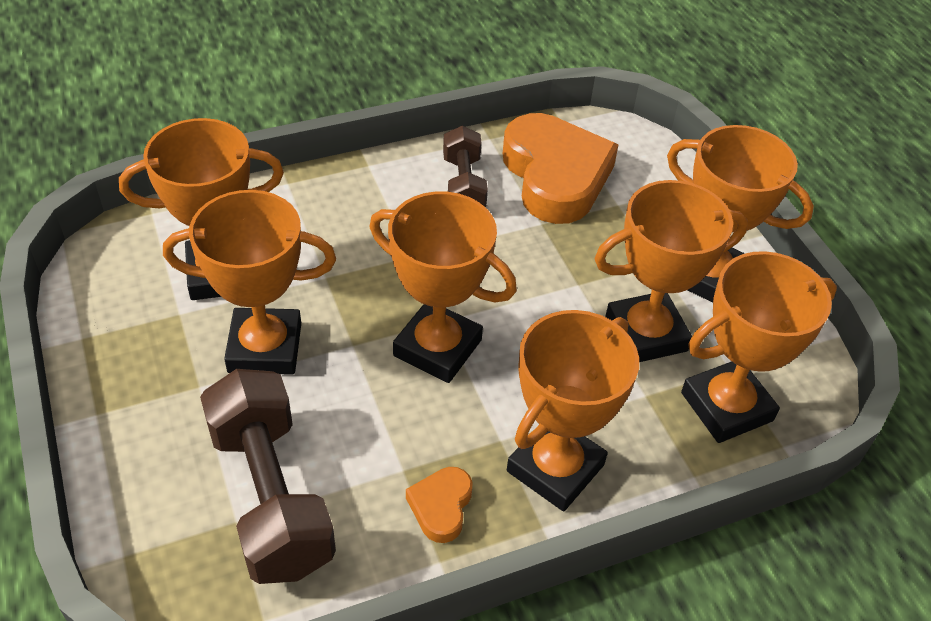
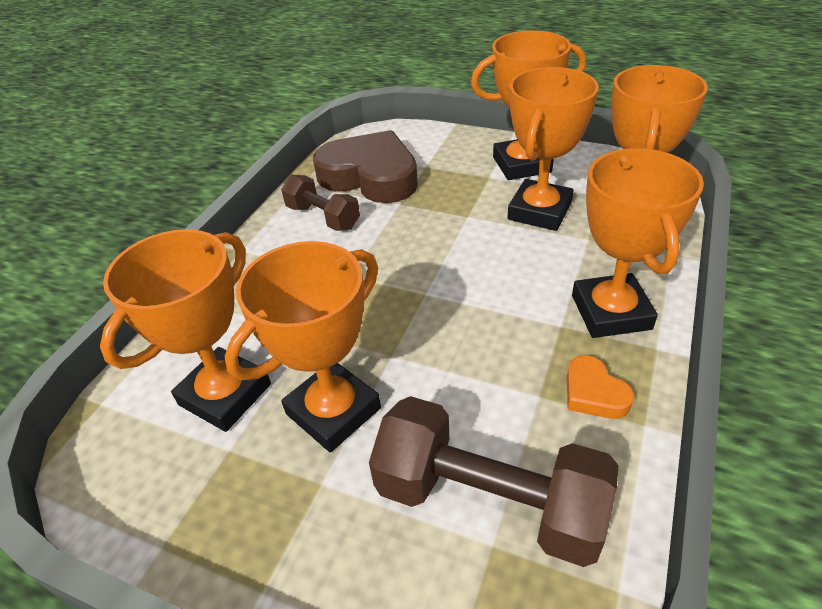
camera: 40 degrees left, 5 degrees down
(437, 348) = (446, 310): orange trophy -> none
(555, 176) = (370, 176): orange heart -> brown heart

